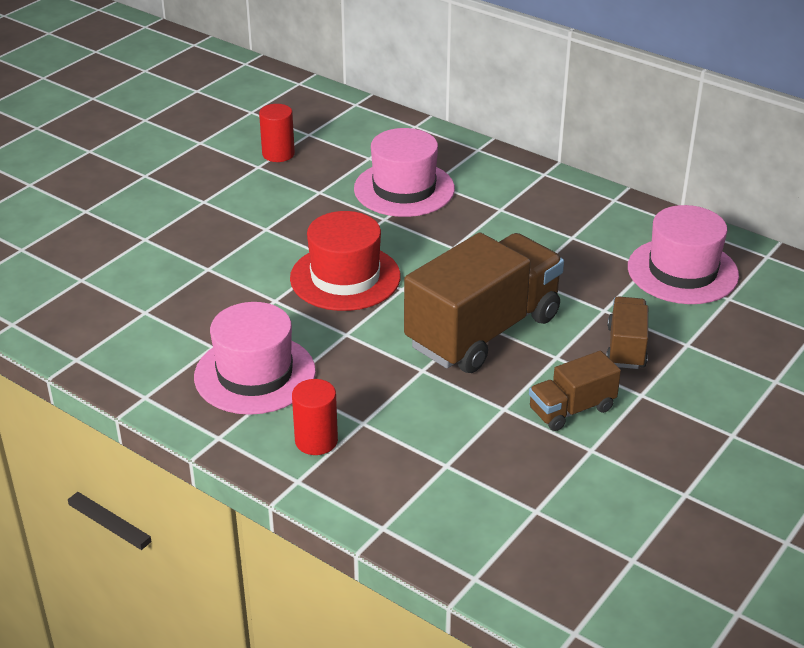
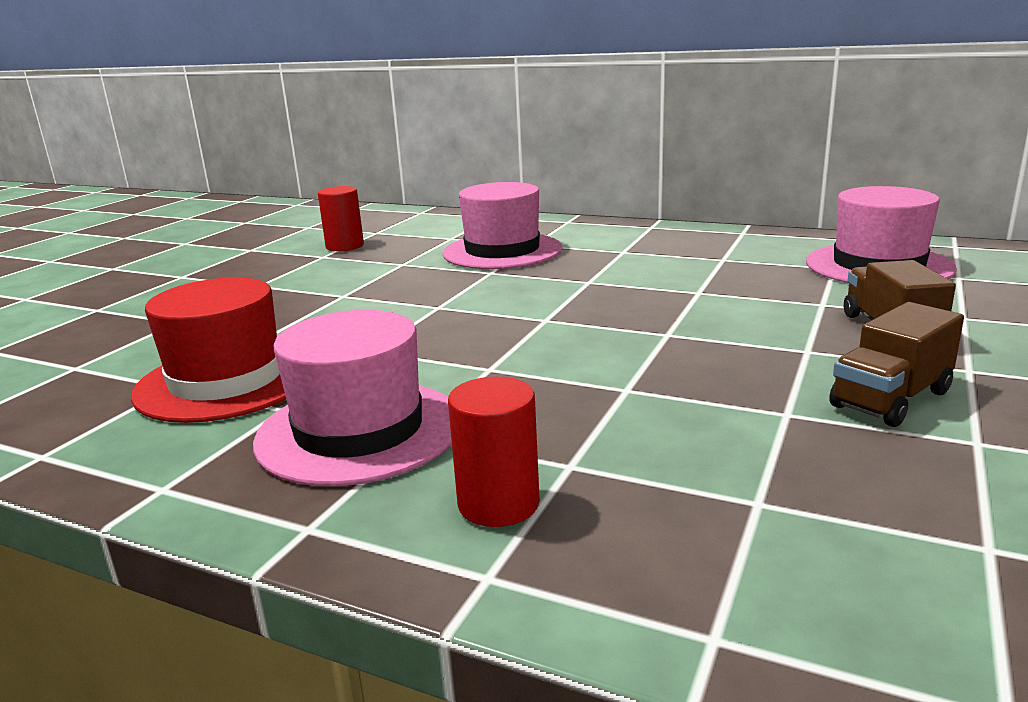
camera: 10 degrees left, 15 degrees down
(345, 277) = (463, 319): red hat -> red hat (227, 381)
(483, 331) = (684, 340): brown truck -> none

